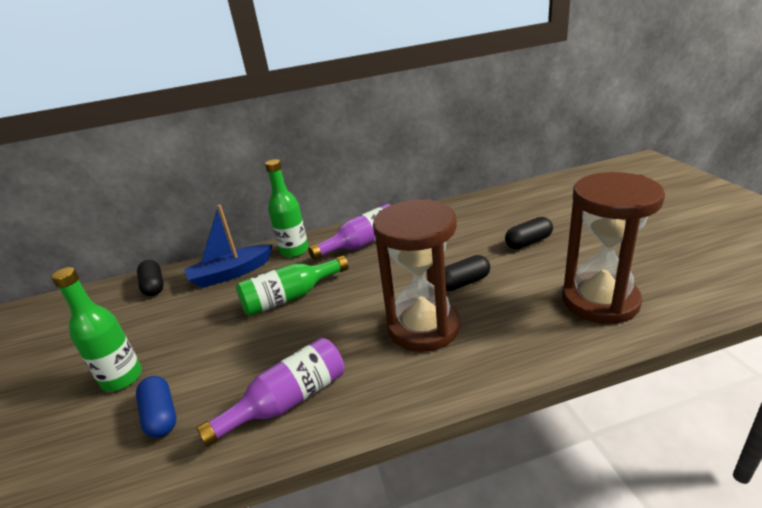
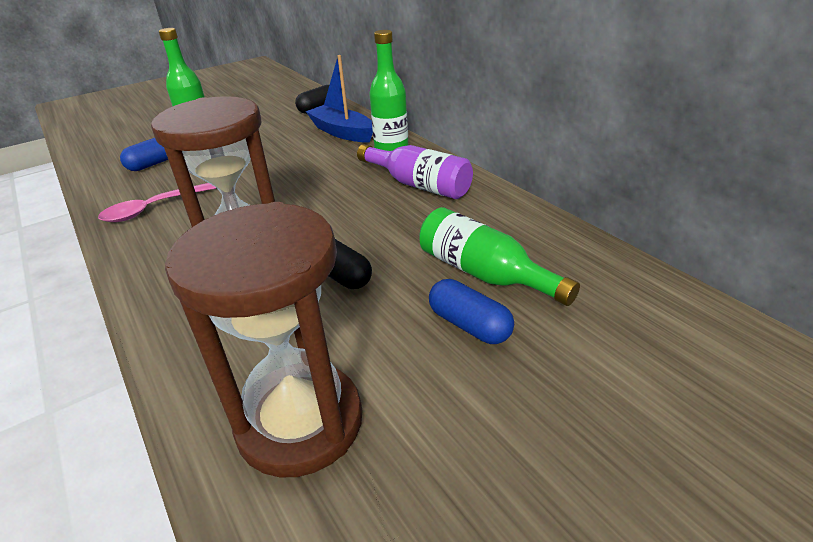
camera: 70 degrees right, 5 degrees up
(287, 402) = (152, 209): purple bottle -> pink spoon
(290, 297) = (303, 171): green bottle -> green bottle (484, 274)
(528, 242) = (469, 325): black capsule -> blue capsule

